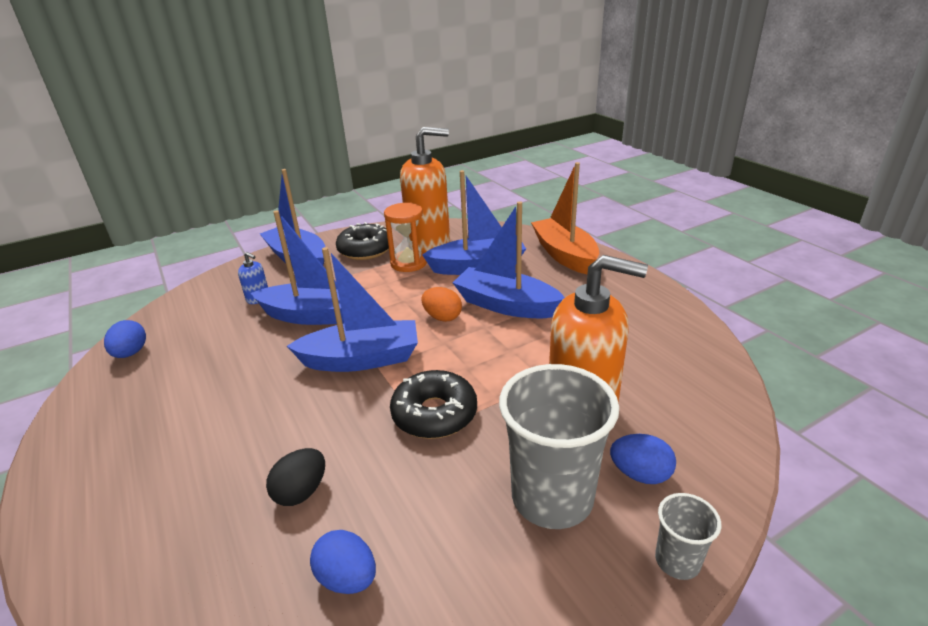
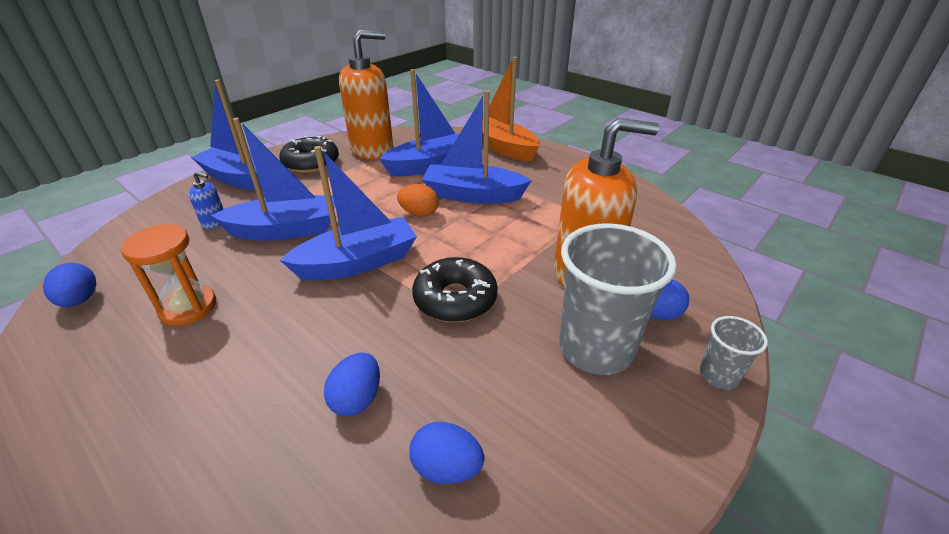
camera: 20 degrees left, 5 degrees up
(301, 492) = (357, 399): black egg -> blue egg
(408, 263) = (362, 170): orange hourglass -> orange hourglass (188, 307)

